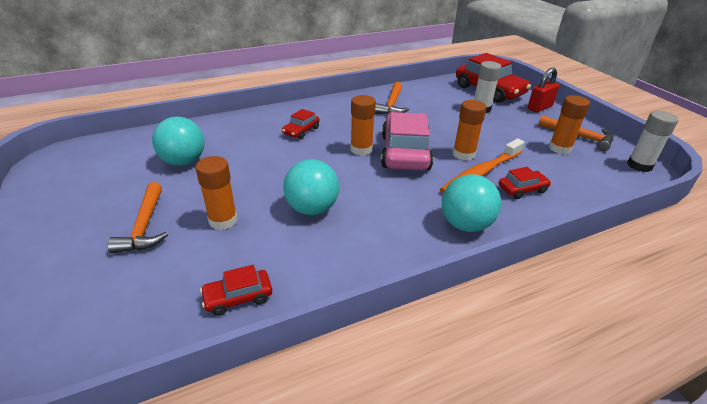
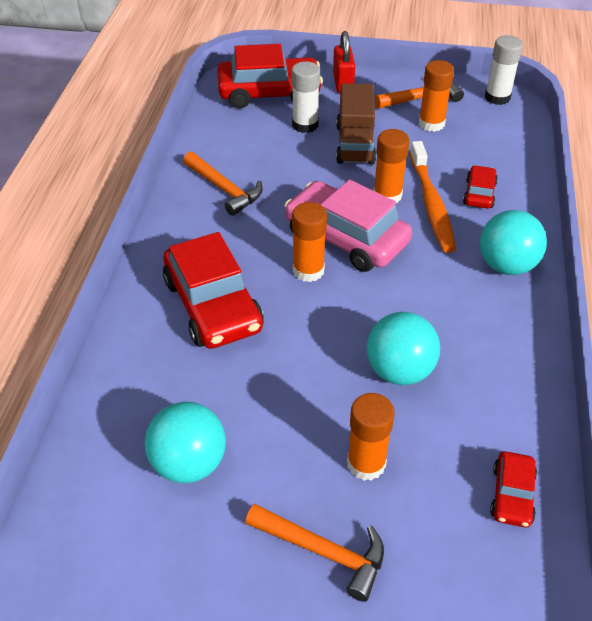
camera: 55 degrees left, 10 degrees up
(301, 131) = (213, 305): red car -> red car, size x2.05
(492, 129) = (355, 144): none -> brown truck

